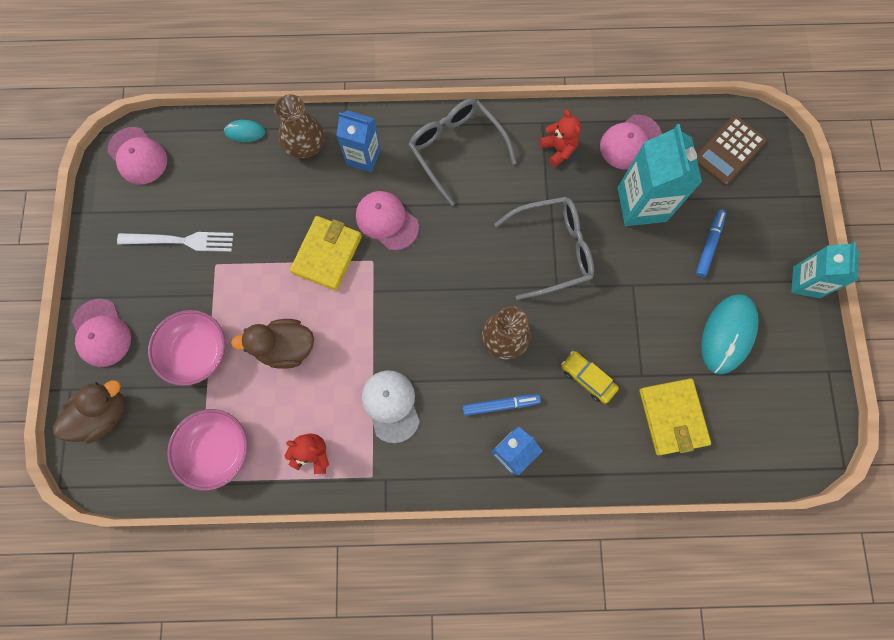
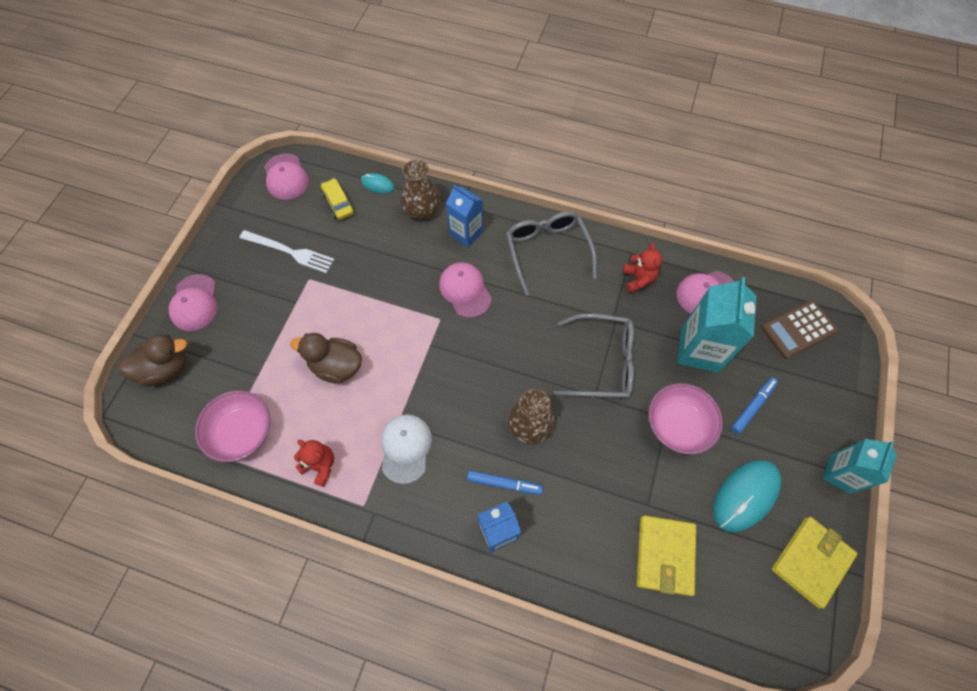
camera: 20 degrees right, 10 degrees down
(197, 352) = (262, 344): pink bowl -> pink bowl (678, 425)
(327, 254) = (403, 301): yellow wallet -> yellow wallet (811, 561)
(587, 378) = (594, 488): yellow car -> yellow car (338, 203)

